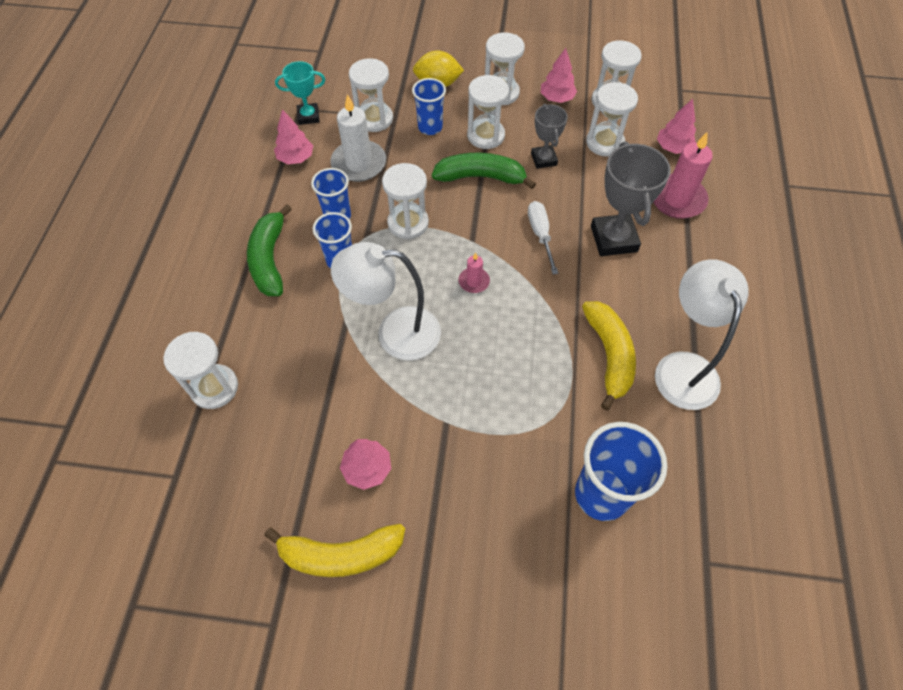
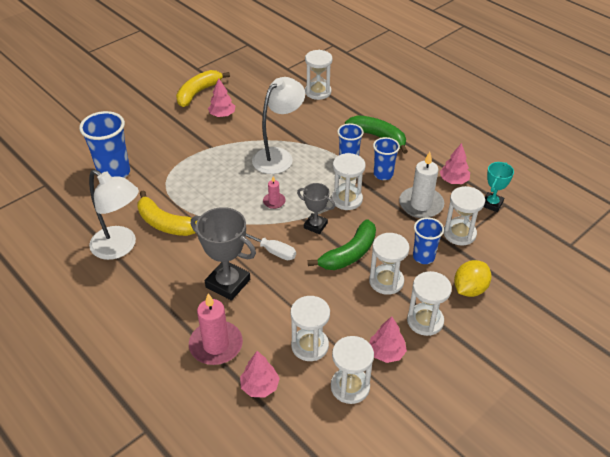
camera: 130 degrees right, 15 degrees down
(543, 159) = (331, 297): grey trophy -> grey trophy (315, 225)

